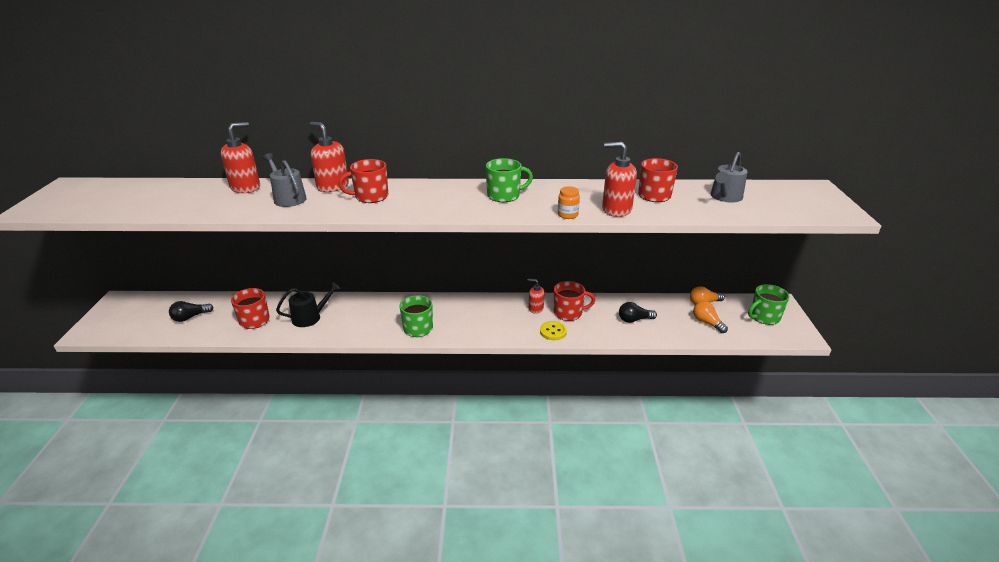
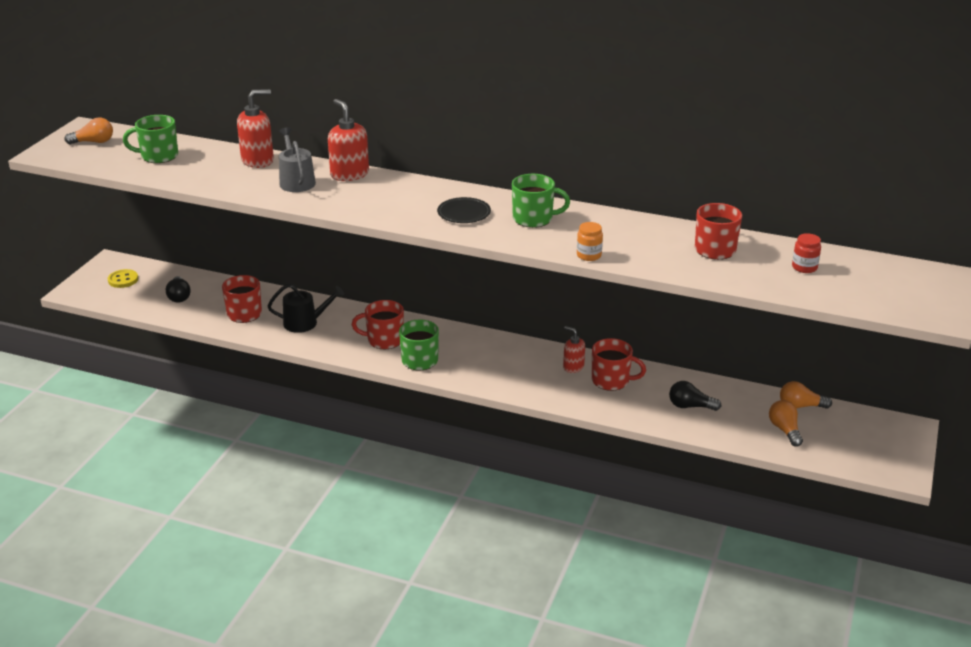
camera: 20 degrees right, 0 degrees up
(79, 194) = (93, 142): none -> orange light bulb
(190, 317) = (179, 296): black light bulb -> black light bulb turned 90 degrees counterclockwise
(370, 197) = (383, 194): red mug -> red mug (384, 340)
(446, 200) = (464, 213): none -> black plate
(553, 332) = (577, 398): yellow button -> yellow button (123, 280)
(616, 209) = (652, 259): red soap dispenser -> none
(725, 197) = (804, 267): grey watering can -> red jar
(764, 317) = (870, 440): green mug -> green mug (158, 156)

